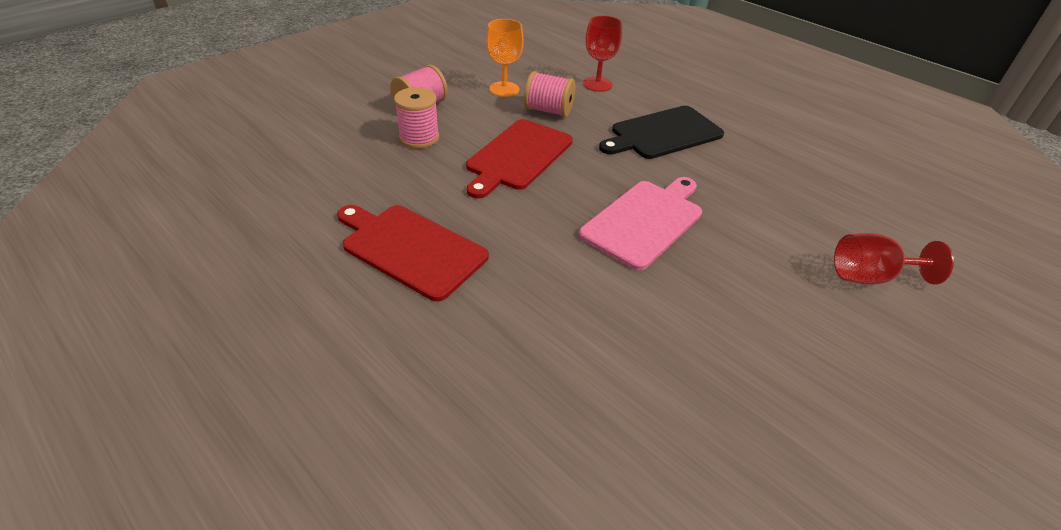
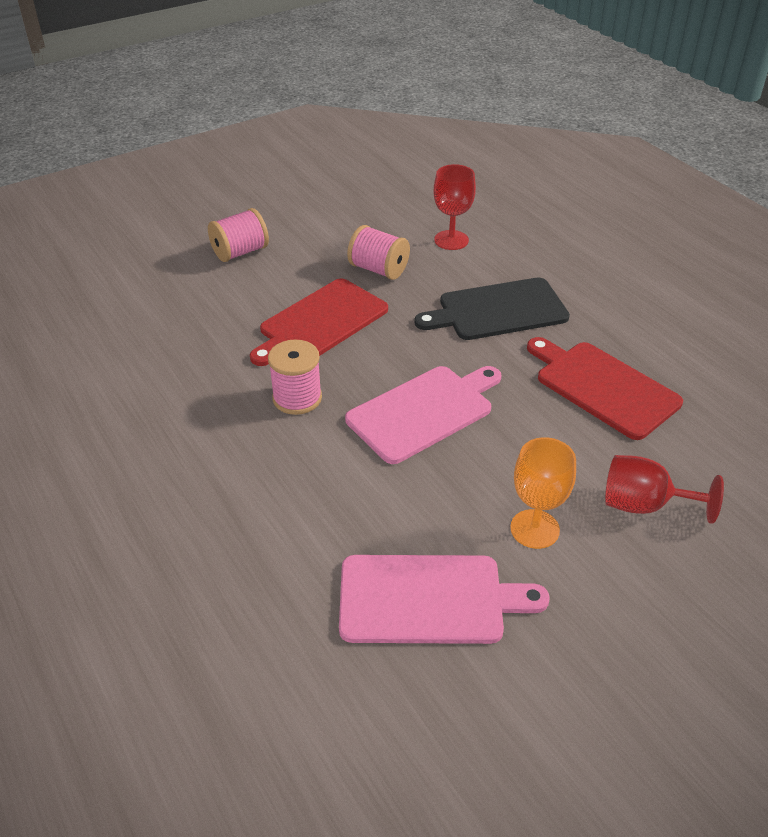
camera: 15 degrees right, 0 degrees up
(410, 248) = (172, 412): red cutting board -> red cutting board (603, 387)
(419, 138) = (224, 290): pink spool -> pink spool (297, 398)
(504, 89) = (340, 238): orange goblet -> orange goblet (534, 529)
(738, 393) = (428, 599): none -> pink cutting board

